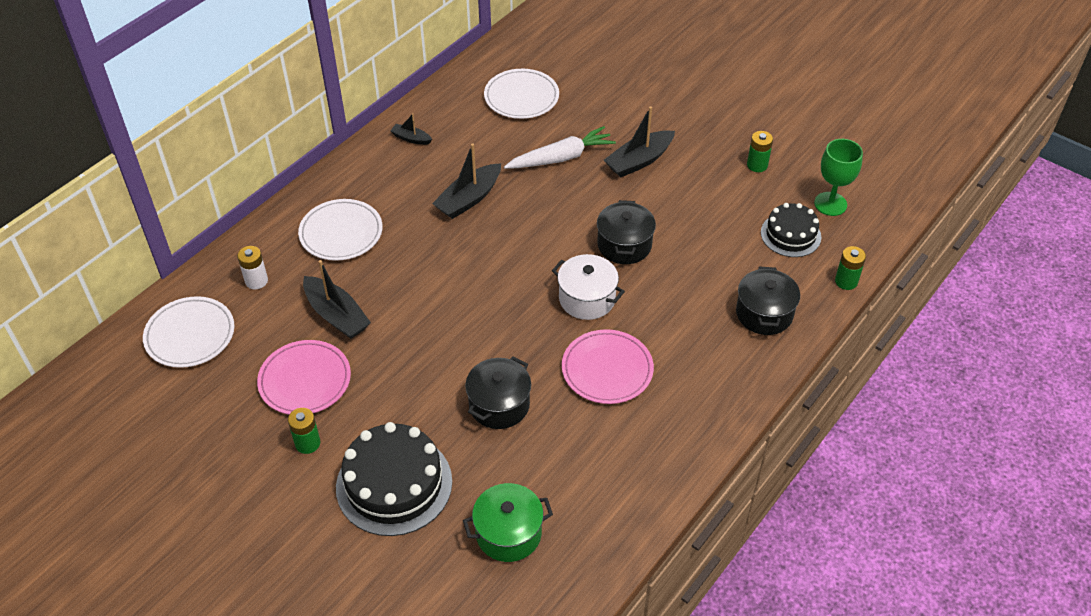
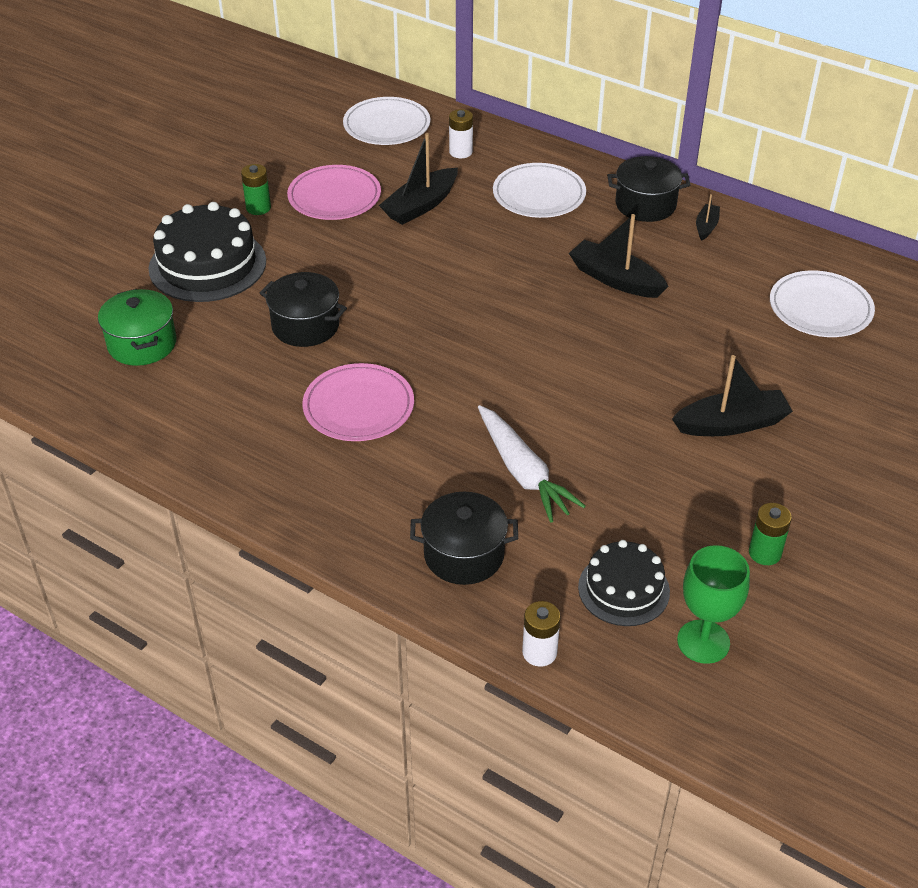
camera: 85 degrees right, 5 degrees down
(561, 158) = (713, 350): white carrot -> white carrot (523, 472)
(587, 299) = (468, 385): white pot -> none
(624, 245) = (566, 415): black pot -> black pot (645, 205)
(639, 161) = (731, 424): black boat -> black boat turned 120 degrees clockwise
(846, 281) = (539, 652): green battery -> white battery

